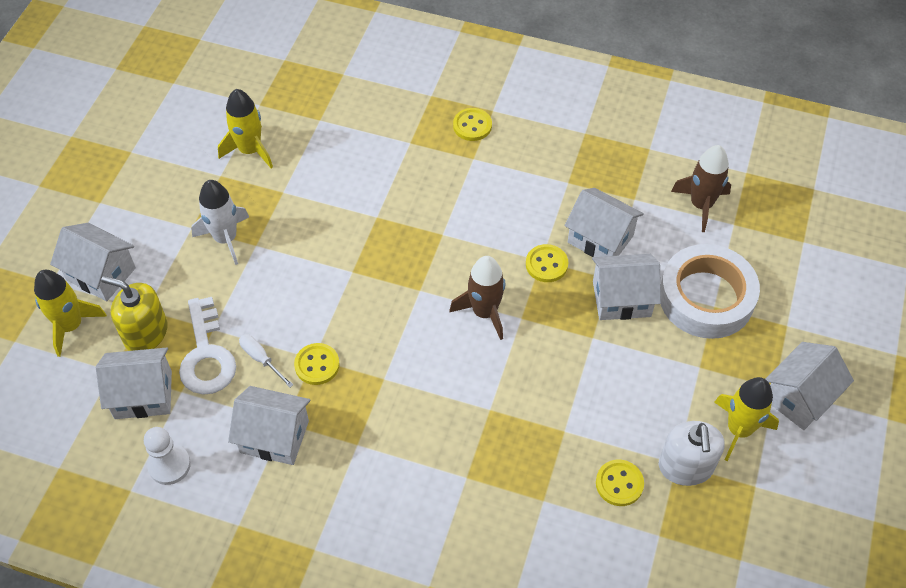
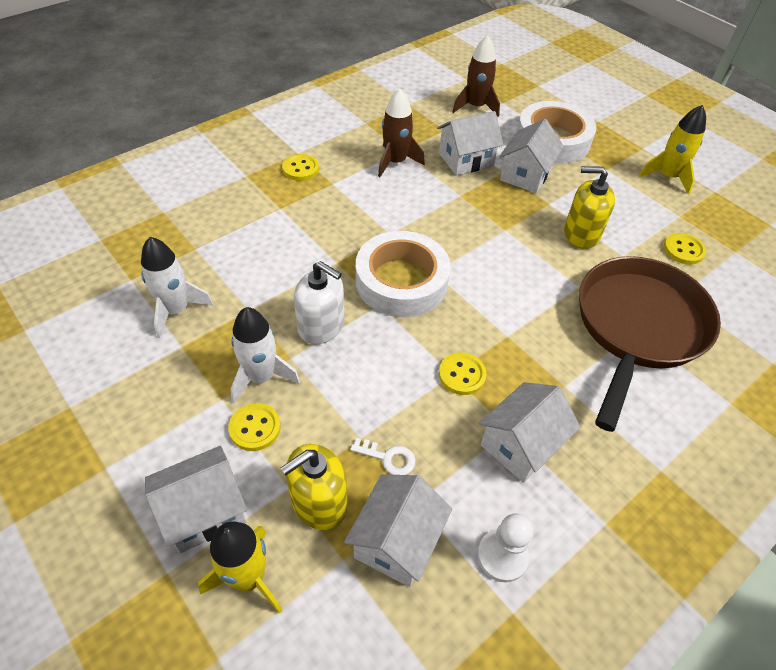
camera: 60 degrees left, 5 degrees down
(206, 355) = (388, 458): white key -> white key, size x0.50
(250, 150) = (176, 310): yellow rocket -> white rocket
(261, 359) = (425, 414): white screwdriver -> none
(389, 272) = (401, 281): none -> white tape
(470, 478) = (638, 327): none -> brown pan
(484, 312) = (485, 246): brown rocket -> brown rocket (395, 162)
(546, 264) = (466, 194): yellow button -> yellow button (255, 428)
(568, 383) = (581, 234): none -> yellow soap dispenser
(685, 466) = (684, 213): white soap dispenser -> white soap dispenser (321, 326)
(799, 397) = (656, 142): white house -> none

